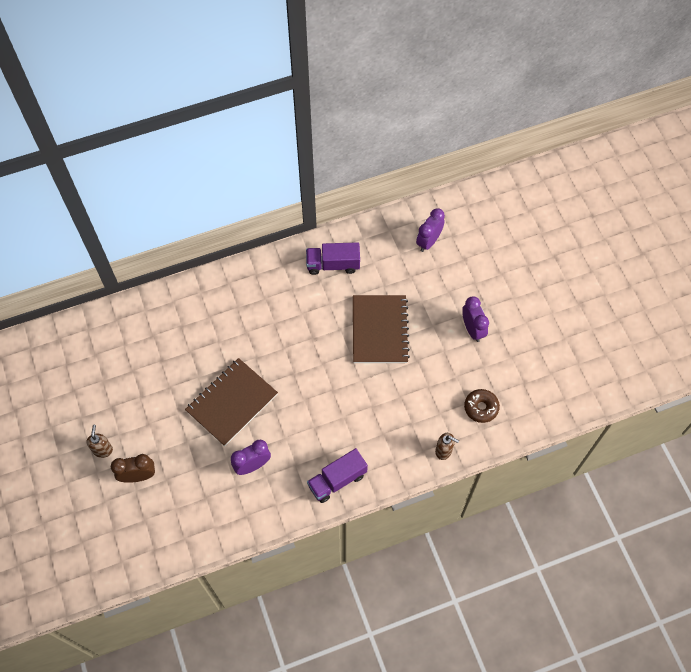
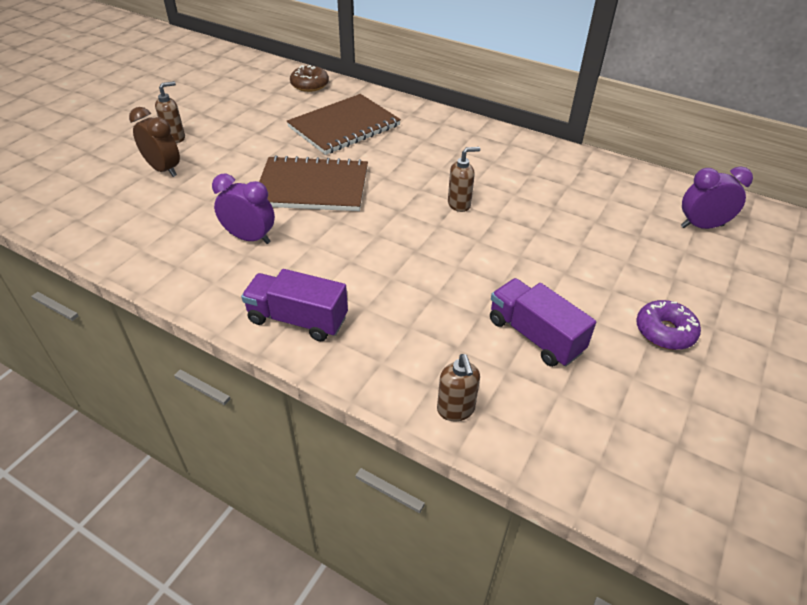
camera: 50 degrees right, 20 degrees down
(314, 339) = (459, 204): none -> brown soap dispenser
(333, 264) = (560, 173): purple truck -> purple truck (535, 336)
(379, 330) = (539, 247): brown notebook -> brown notebook (344, 126)
(472, 329) = (664, 332): purple clock -> purple donut
(481, 407) = (572, 414): brown donut -> brown donut (310, 85)

